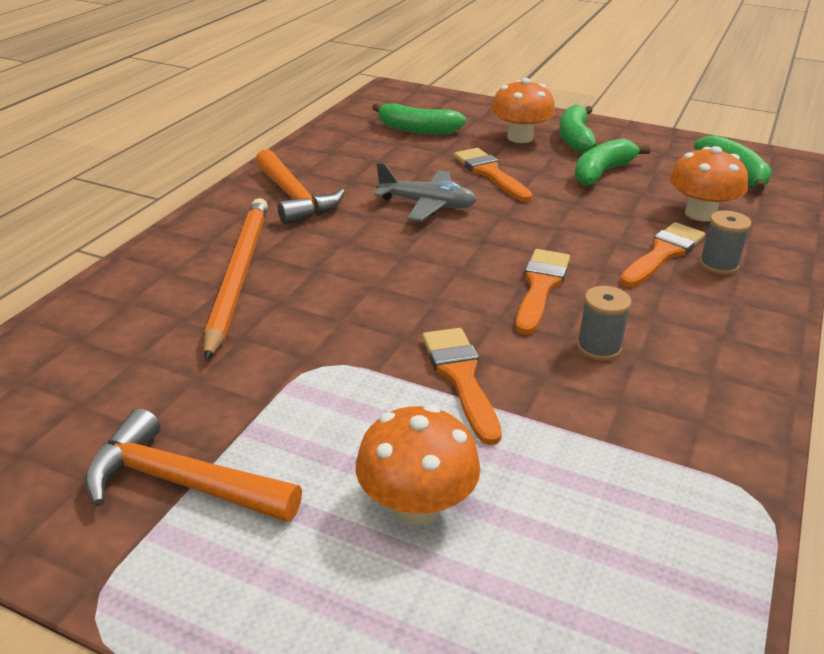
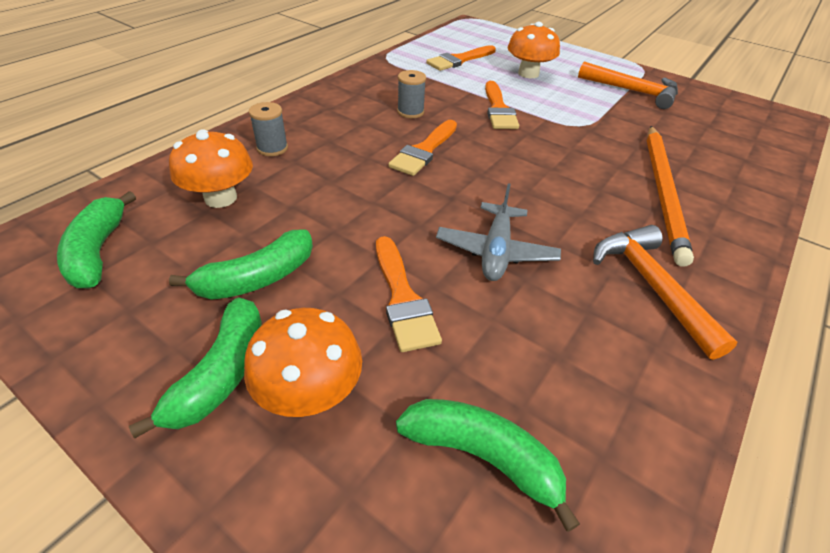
camera: 170 degrees left, 10 degrees up
(427, 205) = (496, 251): grey plane -> grey plane turned 105 degrees counterclockwise
(663, 253) = (305, 163): orange brush -> orange brush (459, 60)

